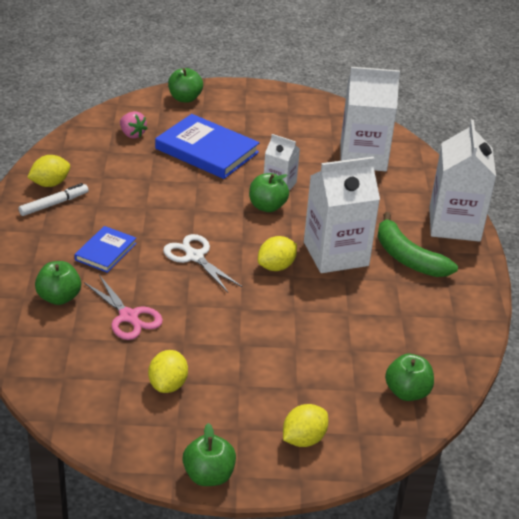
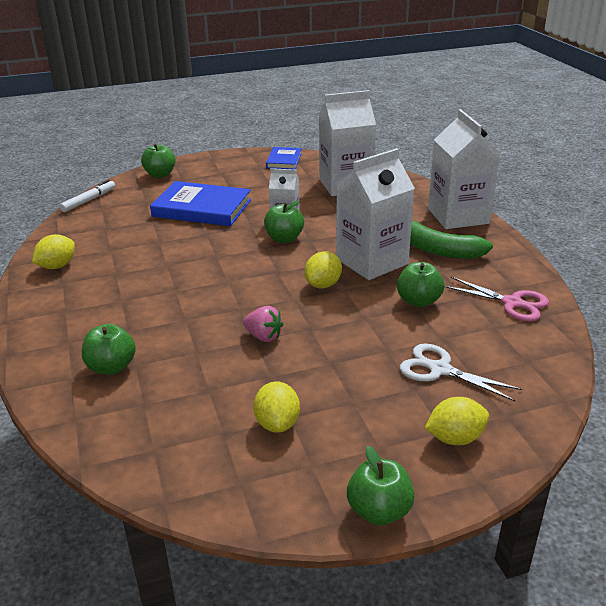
camera: 15 degrees left, 5 degrees down
(54, 204) = (69, 282): white marker -> white marker (89, 200)
(105, 251) = (143, 312): blue book -> blue book (284, 160)
(128, 316) = (198, 366): pink scissors -> pink scissors (512, 303)
(132, 134) = (123, 210): pink strawberry -> pink strawberry (263, 336)
(194, 257) = (238, 295): white scissors -> white scissors (440, 369)
(303, 439) = (455, 438): yellow lemon -> yellow lemon turned 45 degrees clockwise
(407, 392) = (522, 362): green apple -> green apple (418, 301)

